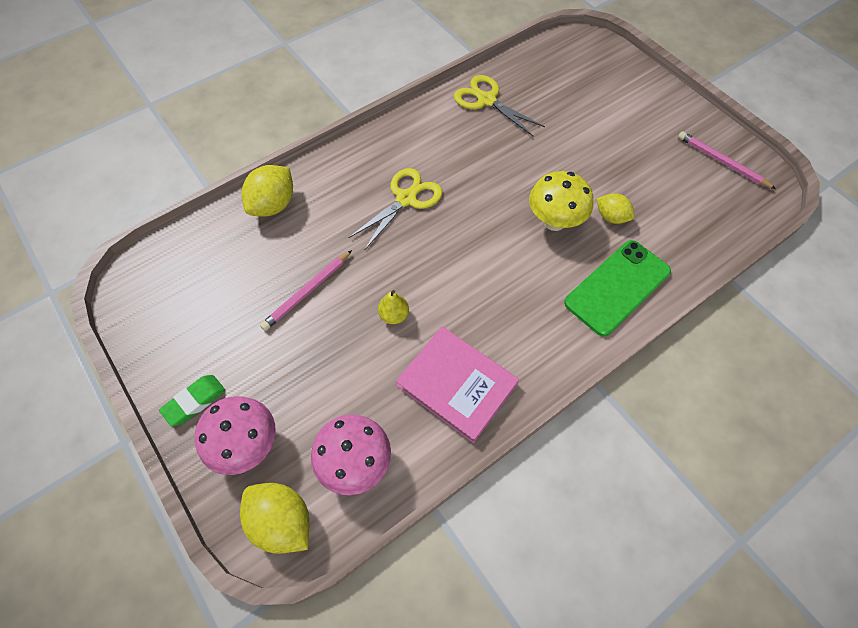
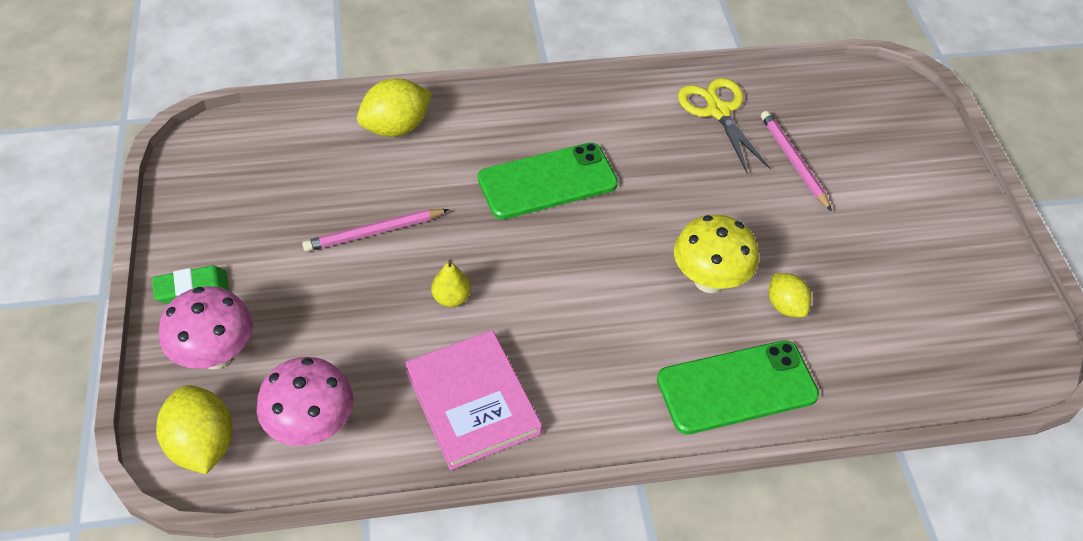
camera: 25 degrees right, 10 degrees down
(406, 198) = (547, 181): yellow scissors -> green phone
(722, 162) = (984, 305): pink pencil -> pink pencil (793, 161)

